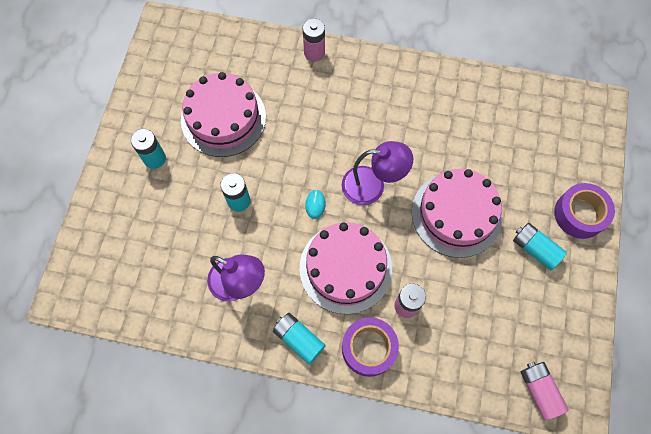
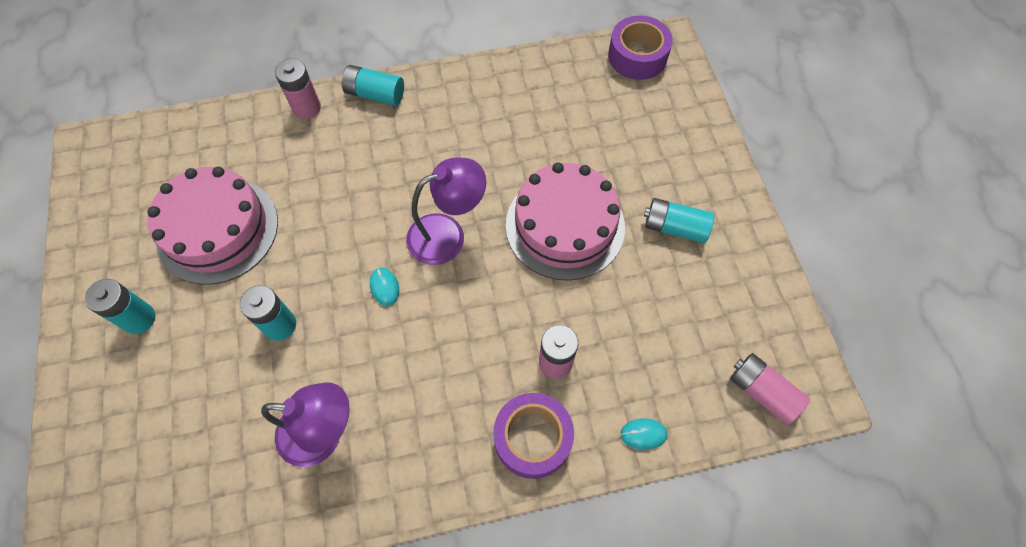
camera: 25 degrees left, 5 degrees down
(299, 339) = (436, 470): turquoise battery -> turquoise battery (375, 94)
(345, 268) = (458, 349): pink cake -> none
(443, 380) = (643, 434): none -> turquoise mouse
(579, 214) = (704, 168): purple tape -> purple tape (637, 56)

